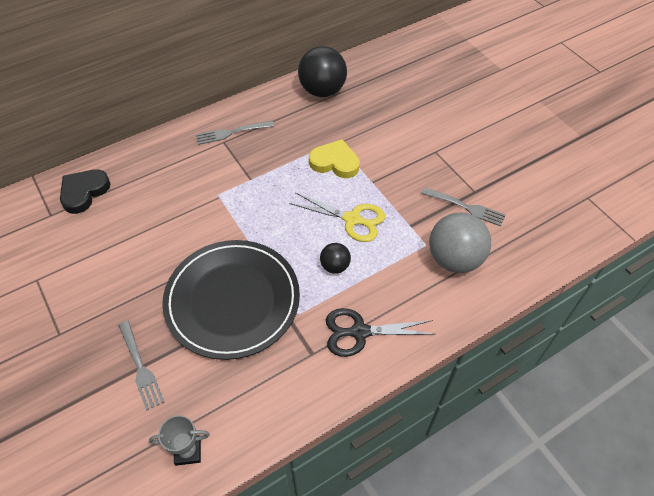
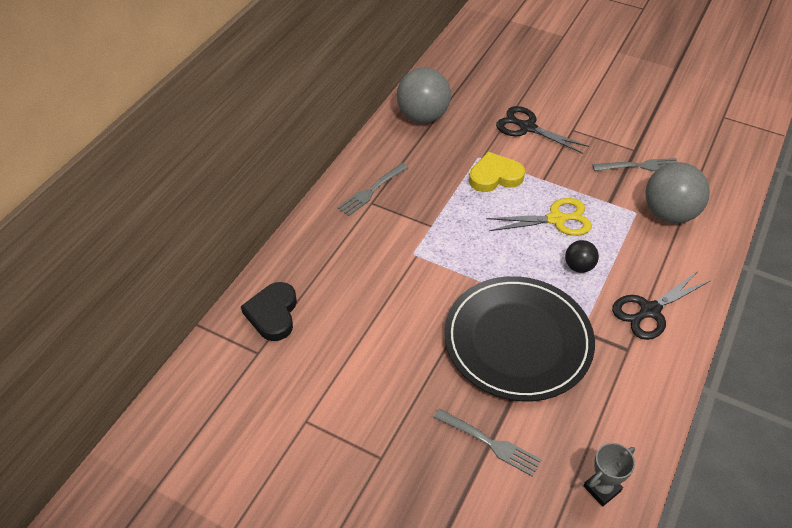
camera: 30 degrees left, 5 degrees down
(322, 91) = (423, 116): black ball -> grey ball
(398, 134) = (527, 127): none -> black scissors

